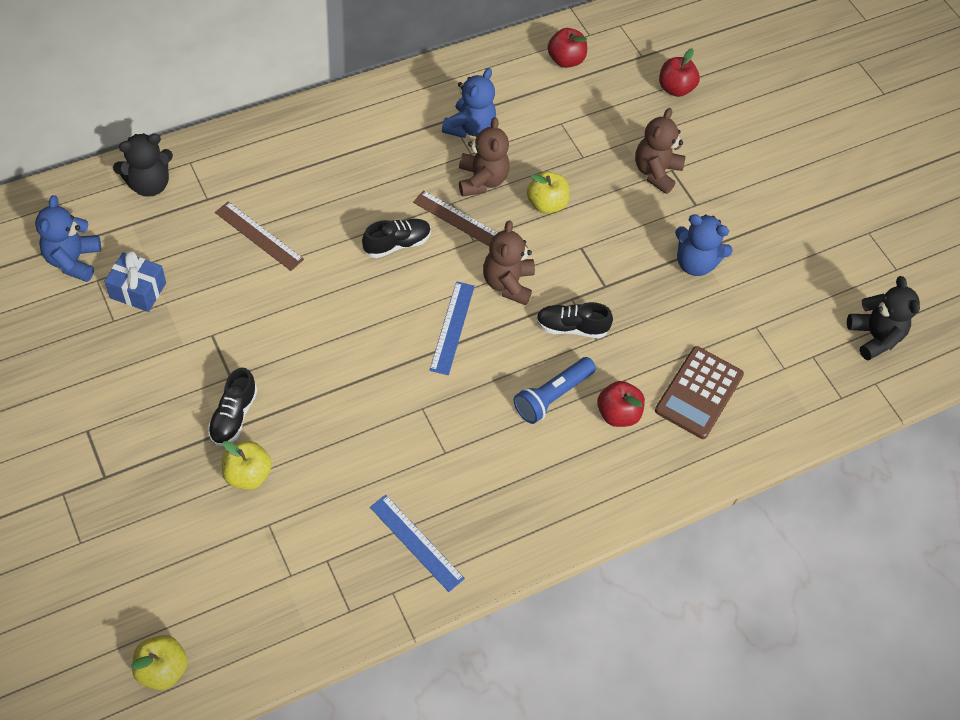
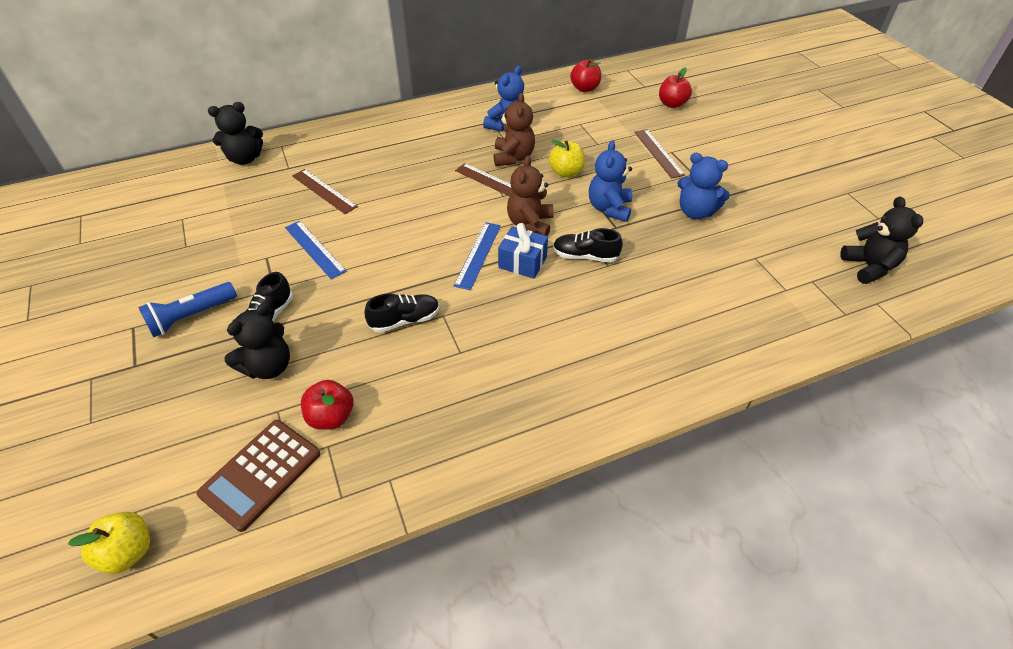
camera: 10 degrees right, 10 degrees down
(73, 260) = (167, 205): blue teddy bear -> blue teddy bear (609, 208)
(138, 290) = (213, 226): blue gift -> blue gift (522, 262)
(247, 474) = (268, 366): yellow apple -> black teddy bear
(397, 244) = (438, 197): black shoe -> black shoe (405, 320)
(416, 542) = (421, 432): blue ruler -> blue ruler (314, 249)
(552, 396) = (566, 308): blue flashlight -> blue flashlight (191, 317)
(618, 414) = (628, 323): red apple -> red apple (331, 417)
(656, 172) = (658, 153): brown teddy bear -> brown ruler
(699, 393) = (706, 308): brown calculator -> brown calculator (261, 474)

